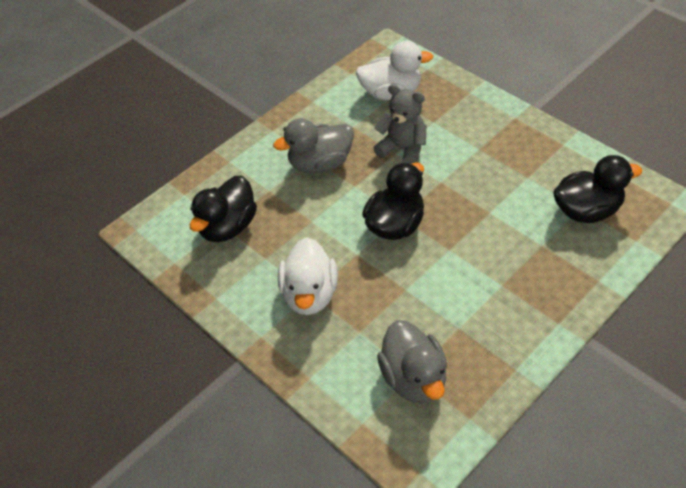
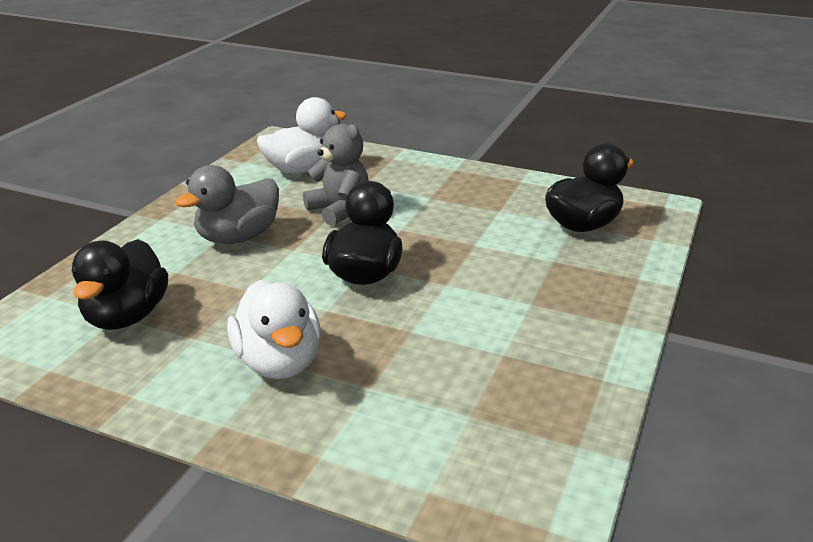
camera: 25 degrees left, 20 degrees down
(403, 149) = (339, 210): grey teddy bear -> grey teddy bear turned 45 degrees clockwise
(414, 378) = (475, 420): grey duck -> none

